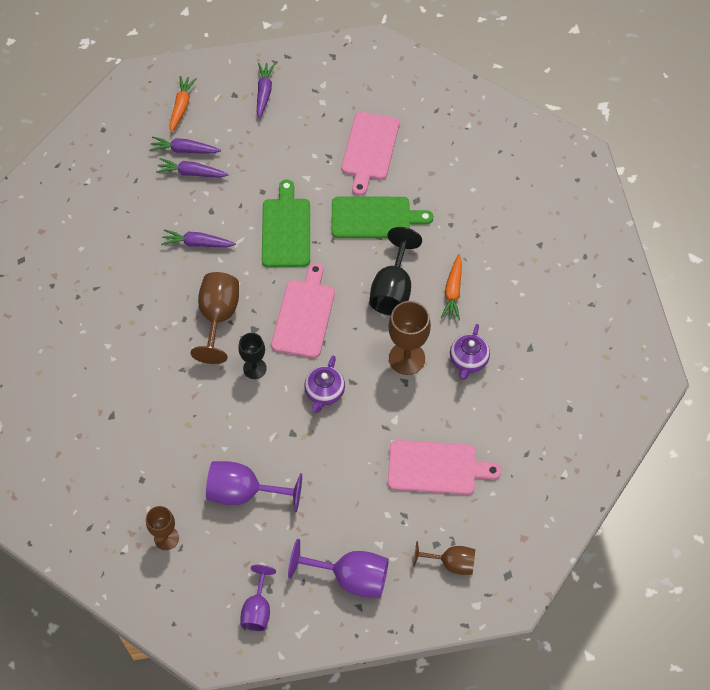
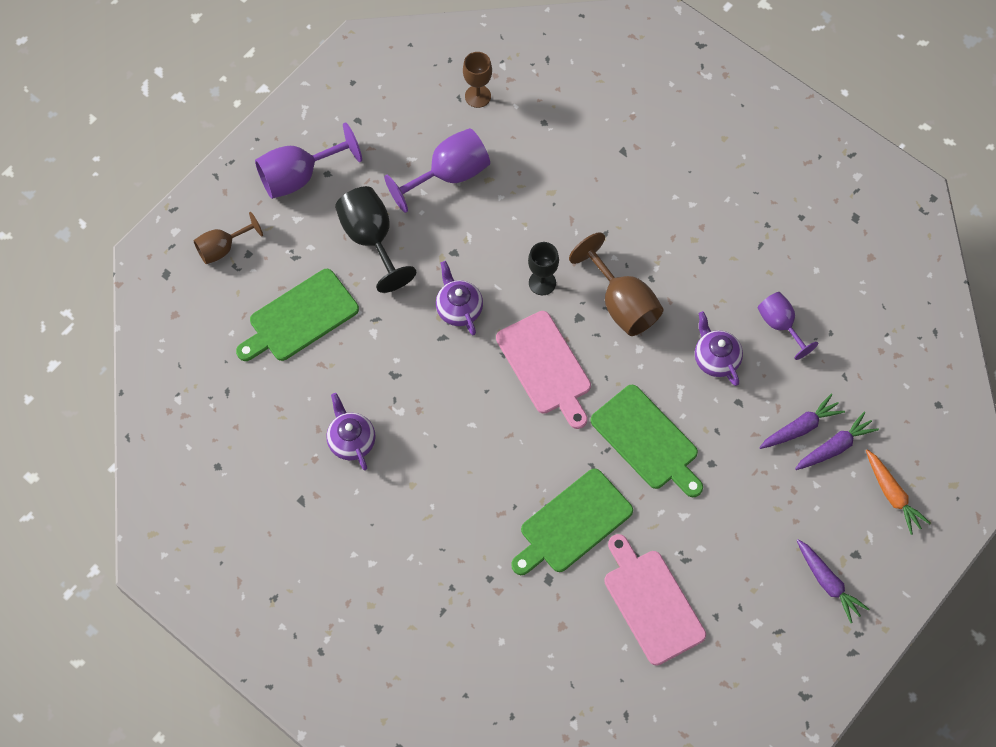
camera: 140 degrees right, 5 degrees up
(197, 243) = (716, 359): purple carrot -> purple teapot
(257, 609) = (354, 101): purple goblet -> purple goblet (780, 325)
(393, 289) = (485, 459): black goblet -> black goblet (371, 239)
(407, 358) = (411, 398): brown goblet -> none
(436, 468) = (300, 317): pink cutting board -> green cutting board
(453, 291) = (424, 502): orange carrot -> none

